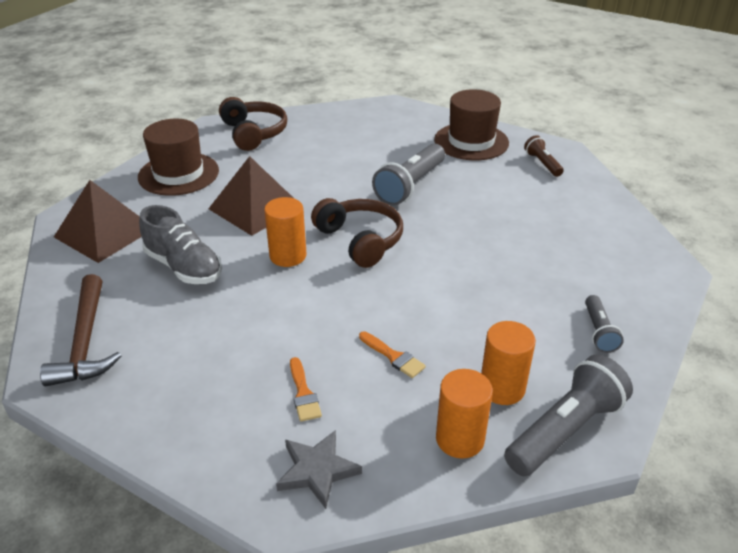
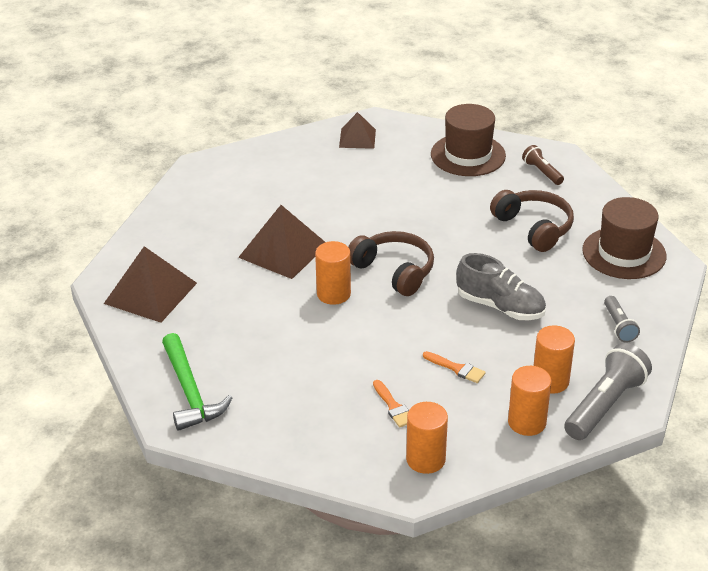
camera: 10 degrees left, 0 degrees up
(85, 342) = (190, 392): brown hammer -> green hammer
(178, 174) = (191, 224): brown hat -> brown hat (624, 253)
(184, 267) = (243, 316): grey shoe -> grey shoe (500, 306)
(253, 133) = (245, 170): brown headphones -> brown headphones (534, 228)
(317, 471) = (425, 459): grey star -> orange cylinder
(369, 117) = (357, 138): none -> brown pyramid
(410, 186) = (422, 210): grey flashlight -> none

